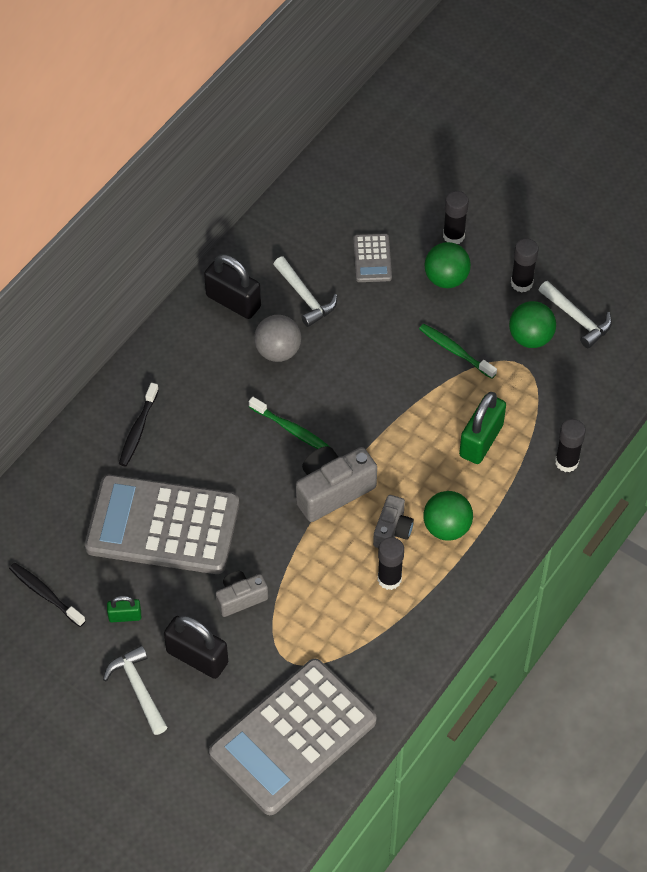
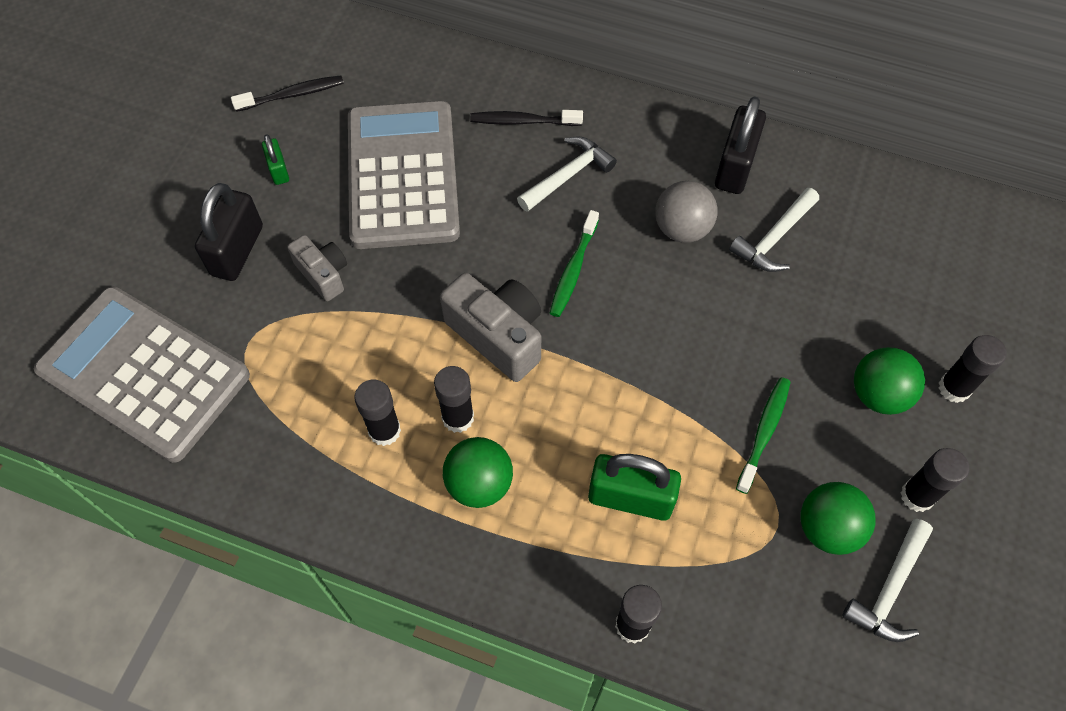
camera: 75 degrees right, 5 degrees up
(45, 594) = (293, 95): black toothbrush -> black toothbrush turned 45 degrees clockwise
(138, 689) = (189, 205): white hammer -> white hammer (568, 176)
(372, 258) = (868, 298): grey calculator -> none
(392, 530) = (458, 418): grey camera -> black glue stick

